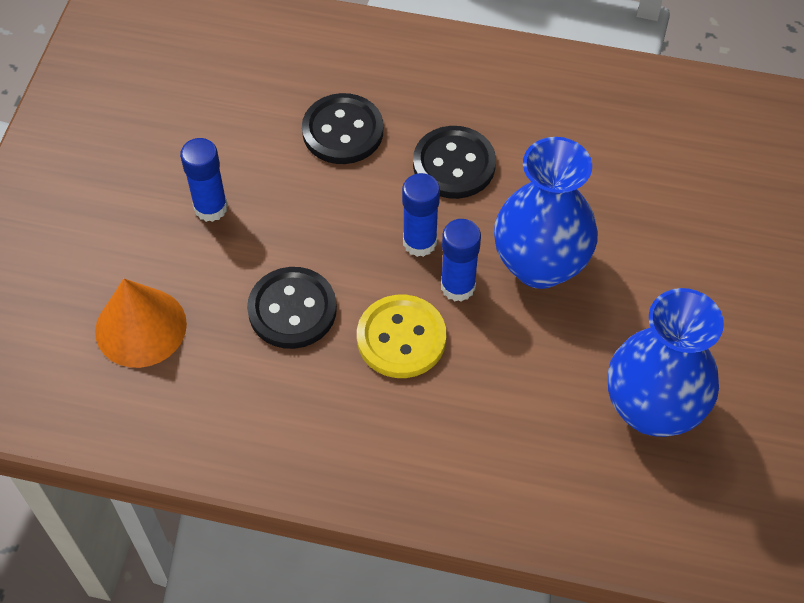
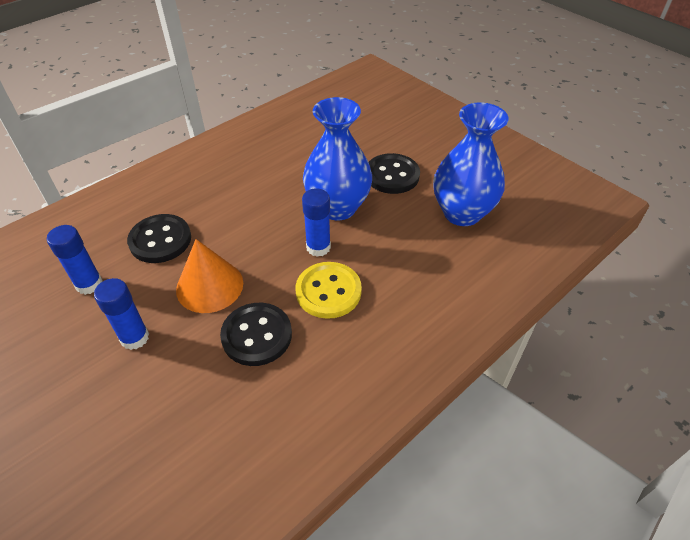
camera: 55 degrees left, 10 degrees down
(141, 327) = (181, 437): orange cone -> orange cone (209, 286)
(419, 242) = (273, 248): blue glue stick -> blue glue stick (89, 284)
(454, 164) = (239, 206): black button -> black button (392, 175)

